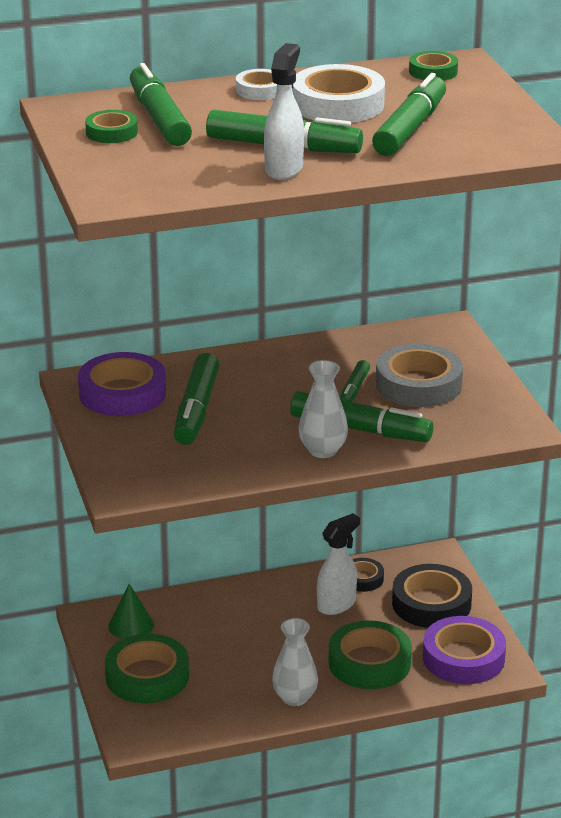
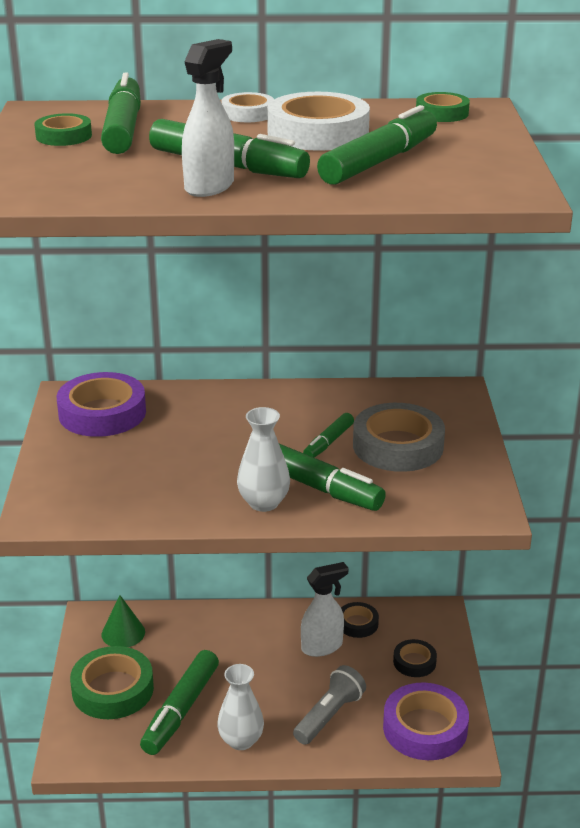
camera: 15 degrees right, 0 degrees up
(196, 410) = (162, 440): green marker -> green marker (180, 710)
(369, 662) = (329, 715): green tape -> grey flashlight
(431, 603) = (414, 662): black tape -> black tape, size x0.54

